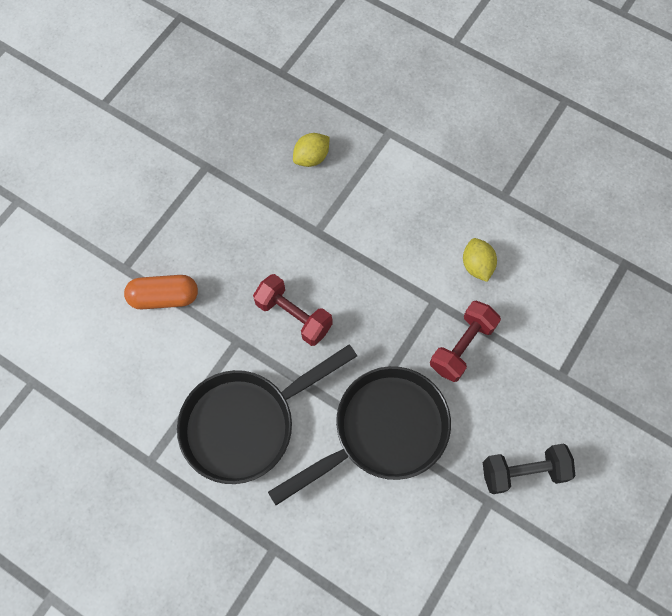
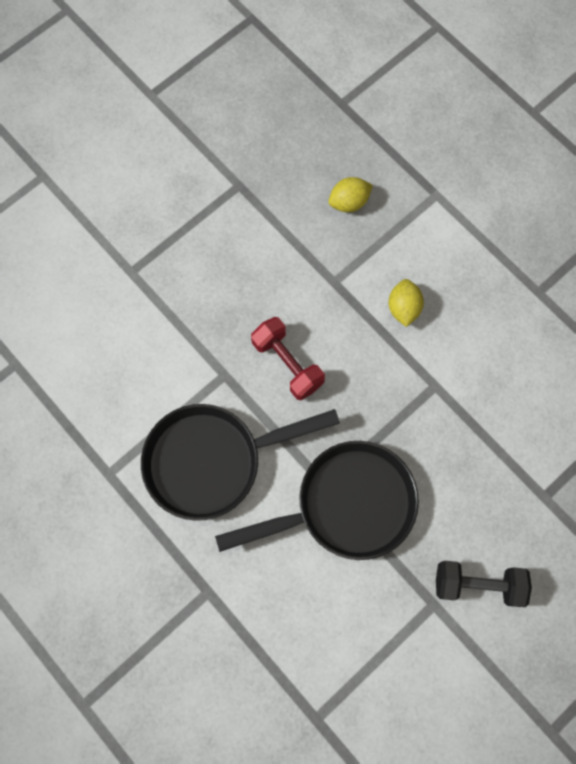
camera: 15 degrees right, 5 degrees up
(164, 297) = (163, 312): orange capsule -> none
(462, 346) = (450, 439): red dumbbell -> none
(477, 266) = (489, 359): yellow lemon -> yellow lemon (403, 308)

